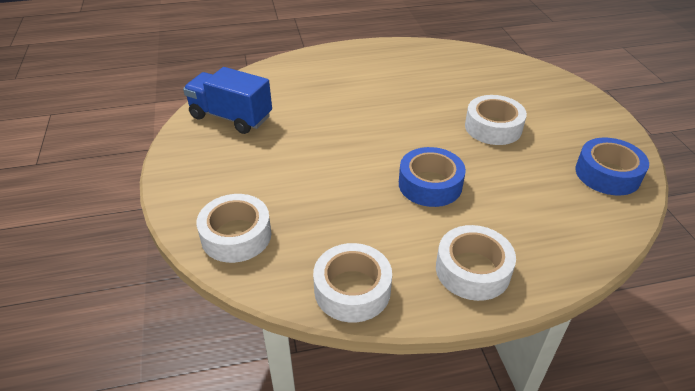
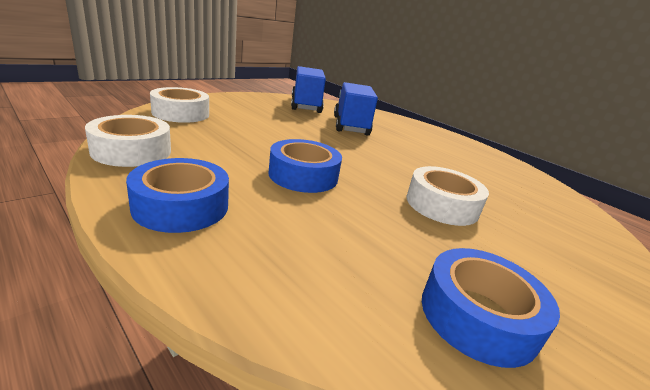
camera: 55 degrees right, 15 degrees down
(312, 107) = (350, 126): none -> blue truck
(472, 270) = (181, 206): white tape -> blue tape

